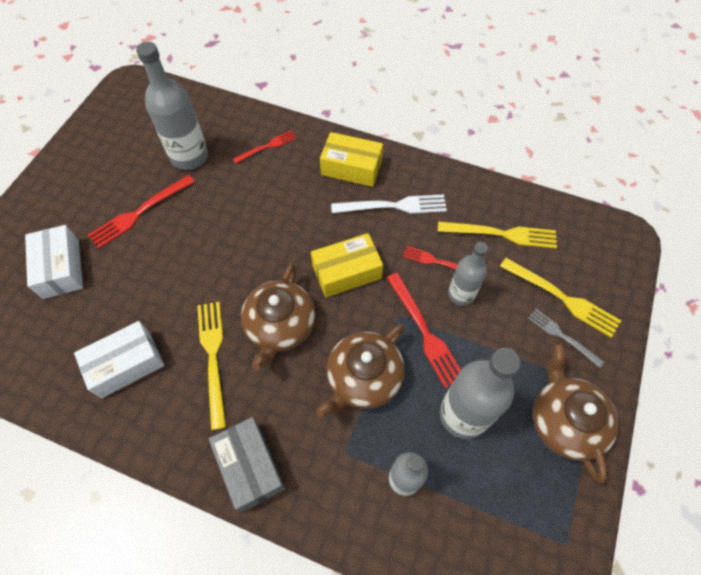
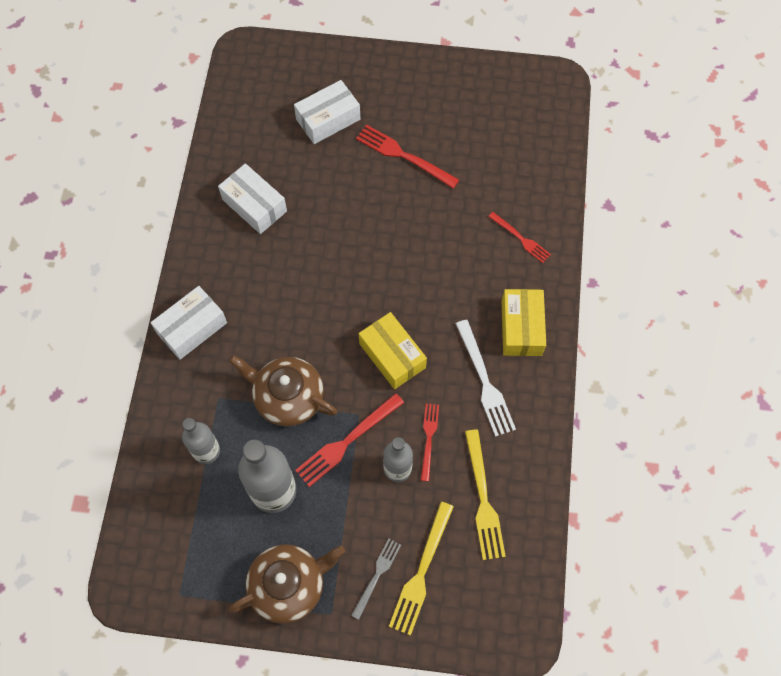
camera: 75 degrees right, 5 degrees up
(189, 157) = (483, 172): grey bottle -> none
(213, 357) = (277, 269): yellow fork -> none
(250, 466) = (192, 328): grey box -> white box
(280, 326) = (320, 313): brown teapot -> none

